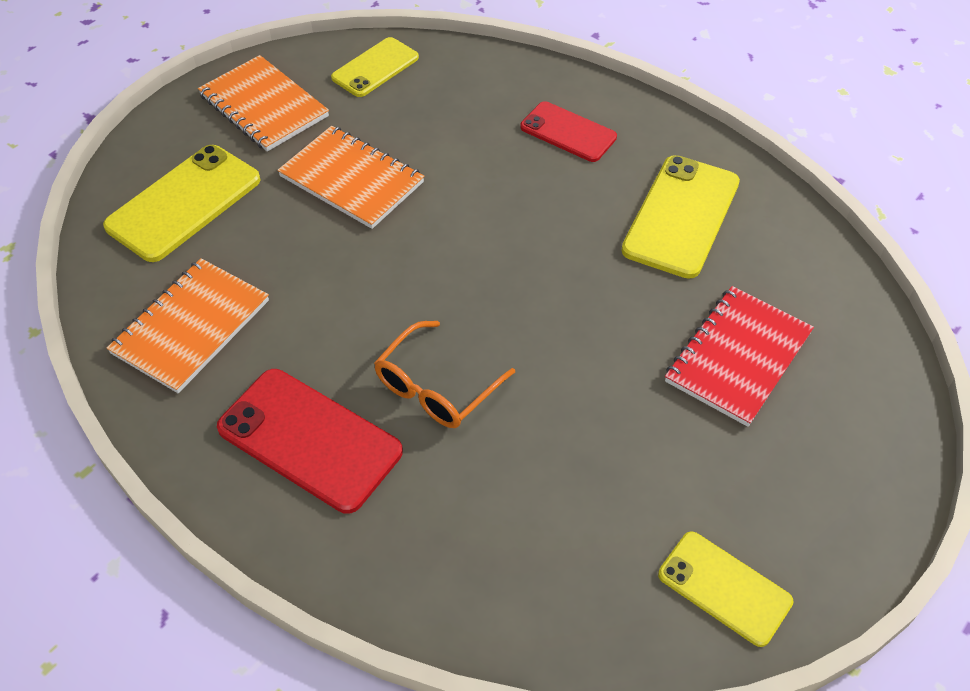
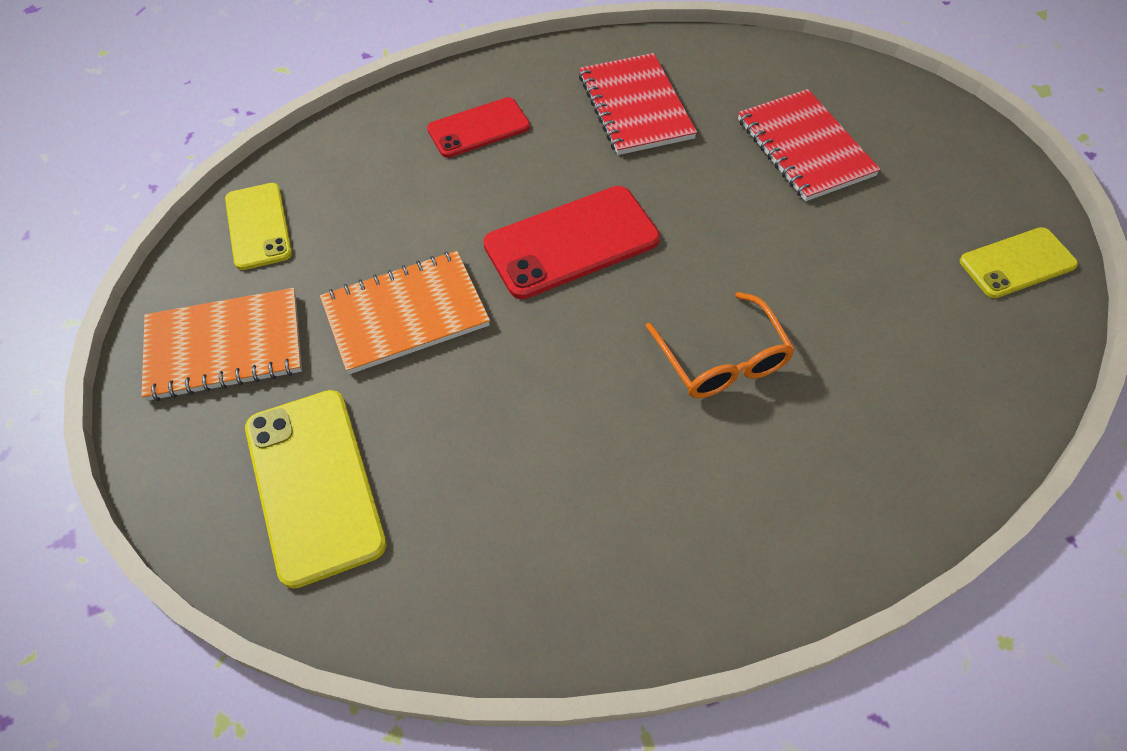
camera: 60 degrees left, 5 degrees up
(191, 327) = (511, 547): orange notebook -> none
(309, 440) = (729, 491): red phone -> red phone (572, 242)
(681, 216) = (635, 107): yellow phone -> red notebook

